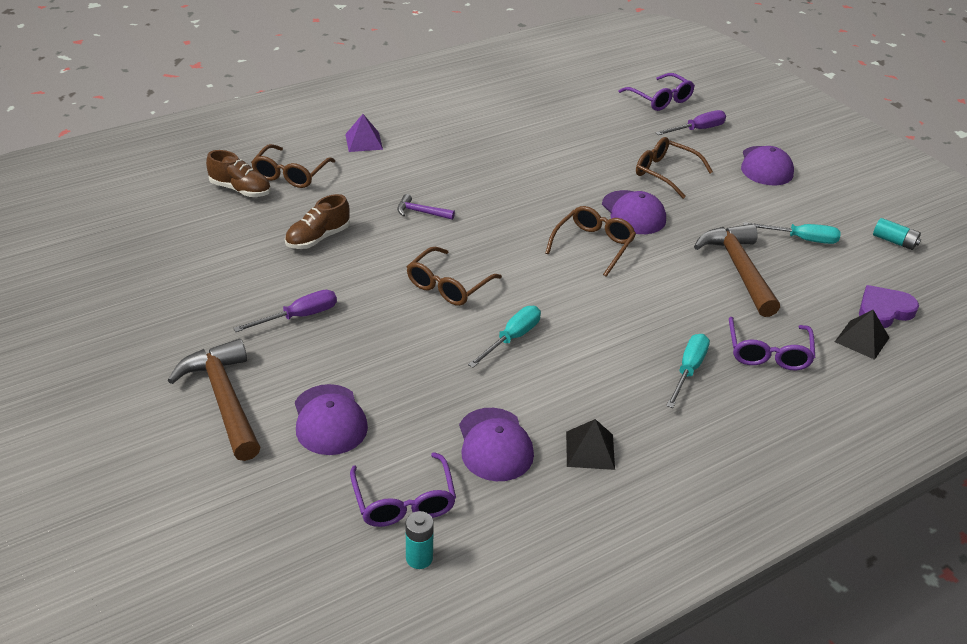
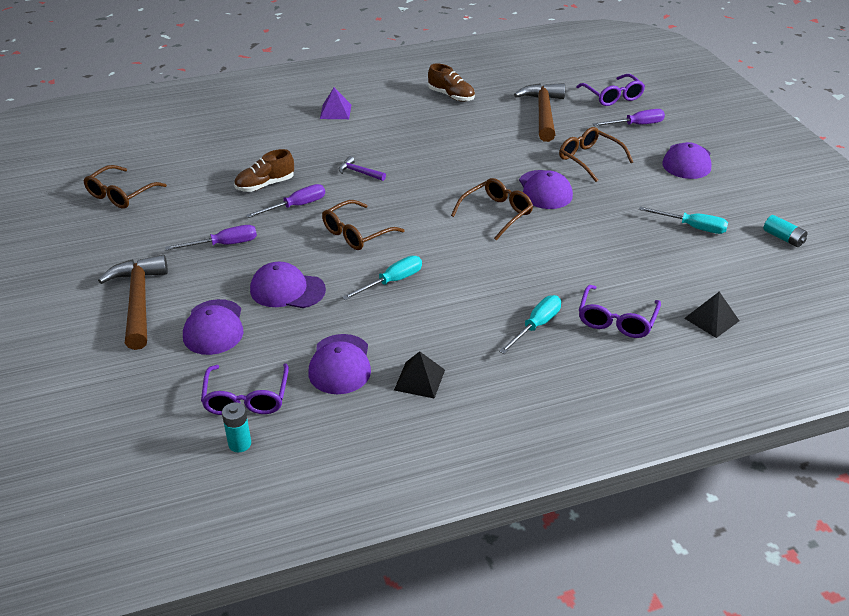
camera: 15 degrees right, 0 degrees up
(240, 190) = (219, 141): brown shoe -> brown shoe (451, 96)
(290, 174) = (264, 133): brown glasses -> brown glasses (120, 194)
(365, 260) = (296, 206): none -> purple screwdriver
(397, 363) = (287, 290): none -> purple cap
(739, 269) = (621, 247): brown hammer -> brown hammer (543, 113)
(884, 310) = (745, 297): purple heart -> none

